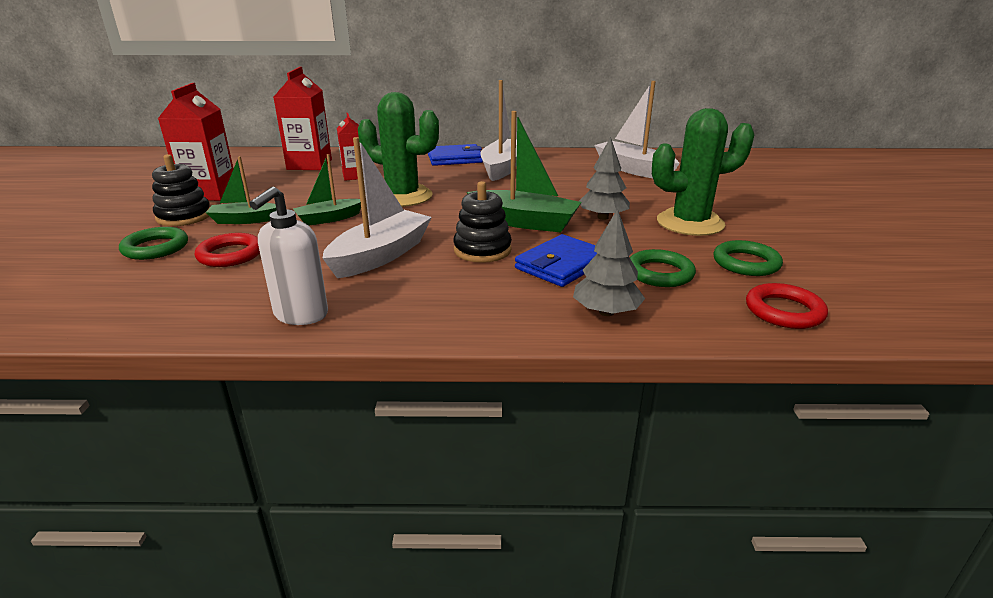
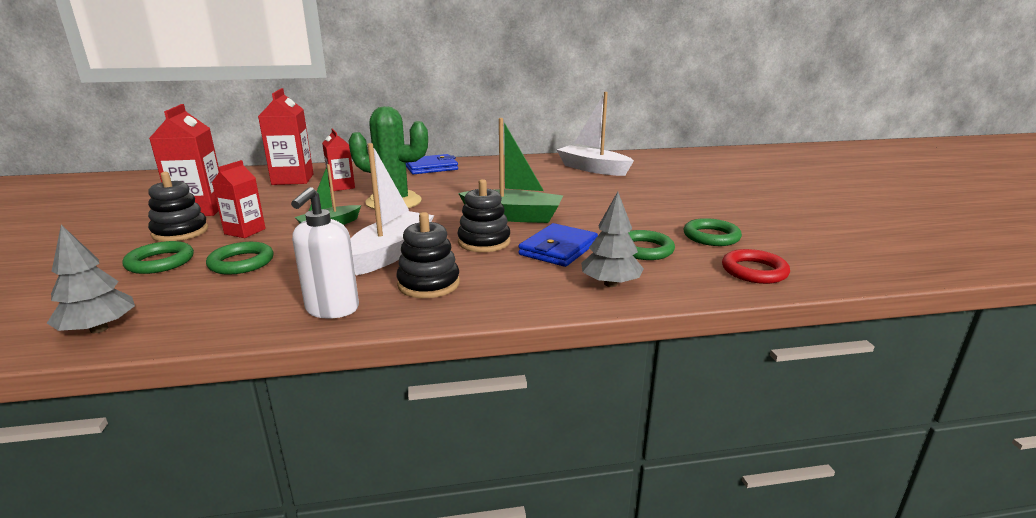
camera: 10 degrees left, 5 degrees down
(230, 255) = (241, 263): red ring -> green ring
(244, 220) = (245, 231): green boat -> red carton
(407, 295) = (428, 284): none -> black stacking toy
(503, 168) = (478, 173): white boat -> none
(602, 217) = (580, 208): grey tree -> grey tree (99, 329)
(690, 223) = (655, 208): green cactus -> none

